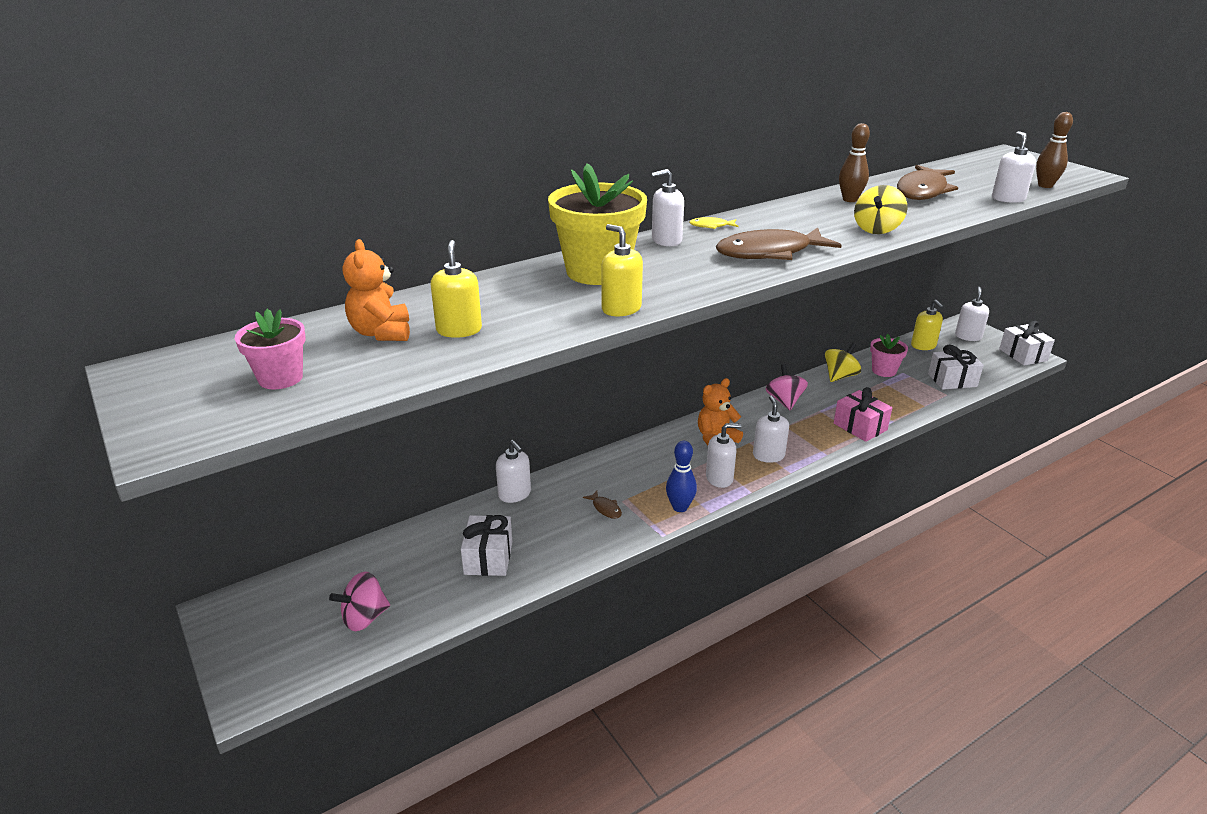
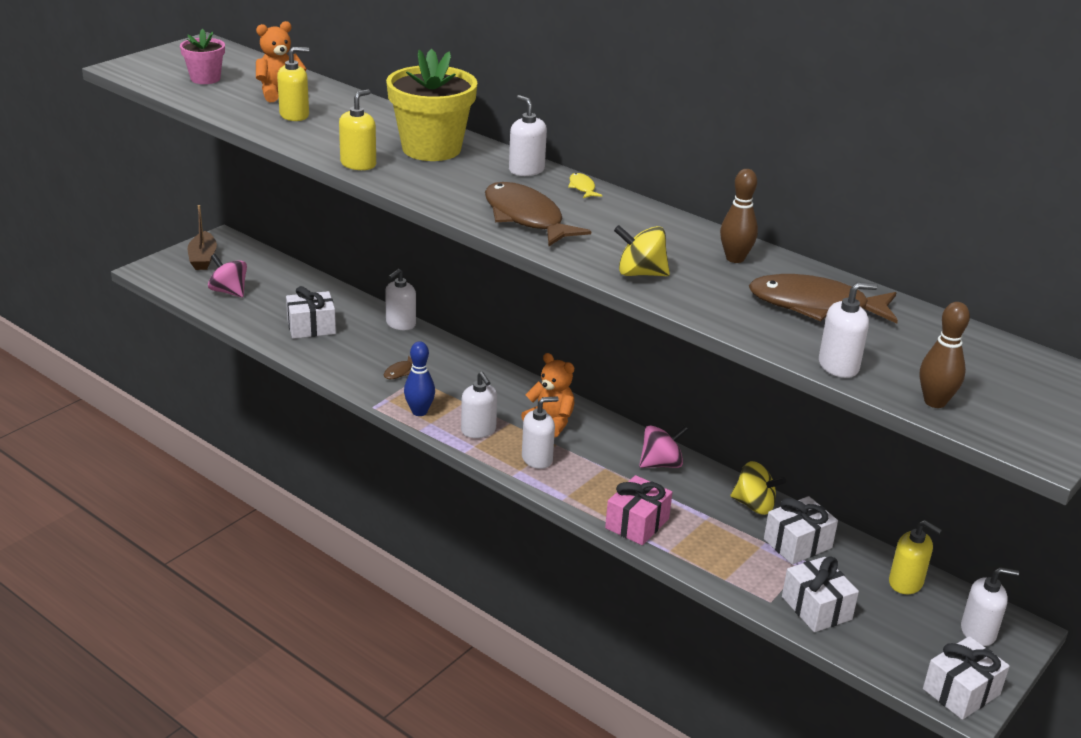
camera: 70 degrees right, 0 degrees up
(258, 634) = (203, 258): none -> brown boat
(884, 371) = (797, 543): pink flower pot -> white gift
(923, 346) = (906, 583): yellow soap dispenser -> yellow soap dispenser turned 105 degrees counterclockwise

